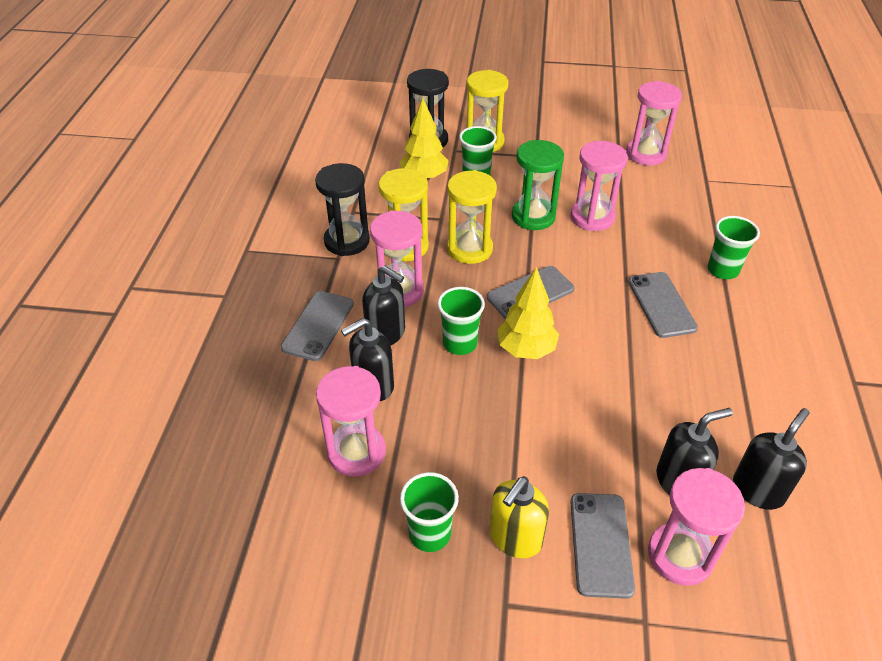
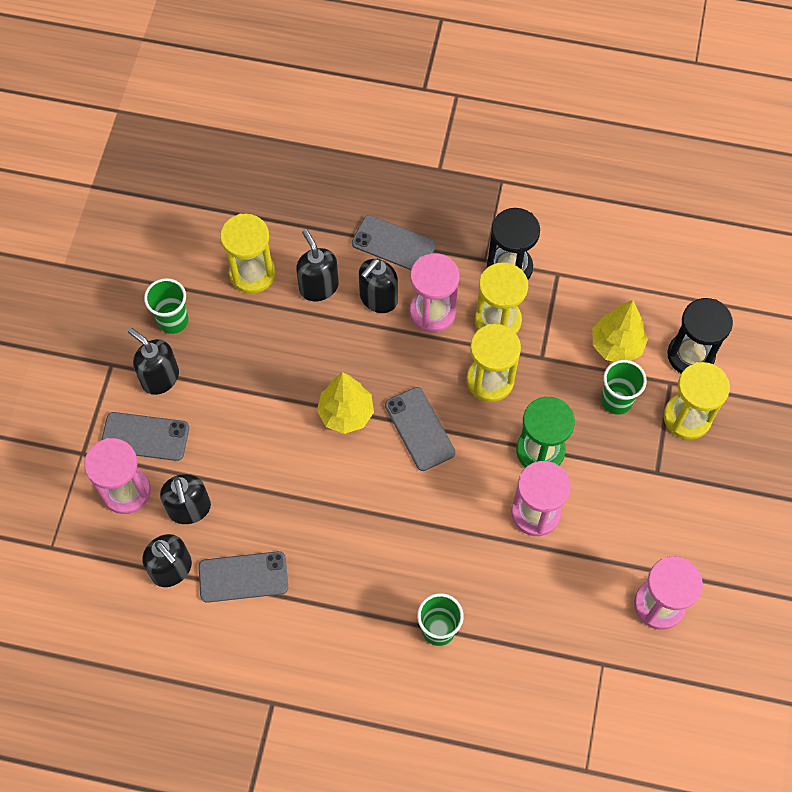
camera: 95 degrees right, 20 degrees up
(356, 452) = (252, 273): pink hourglass -> yellow hourglass
(460, 343) = (359, 358): green cup -> none
(515, 538) = (160, 378): yellow soap dispenser -> black soap dispenser
(661, 304) = (392, 550): grey phone -> grey phone (243, 577)

